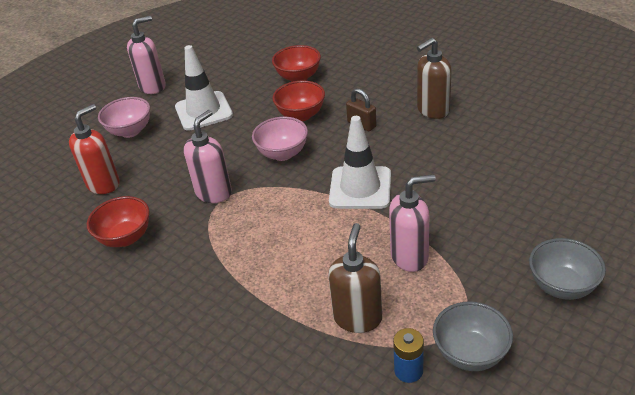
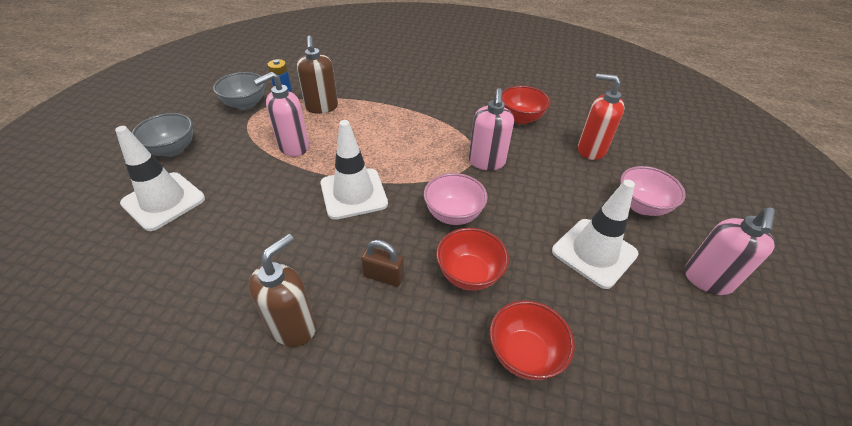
camera: 150 degrees right, 5 degrees up
(103, 184) = (591, 150): red soap dispenser -> red soap dispenser turned 105 degrees clockwise
(551, 218) = (163, 201): none -> white traffic cone

